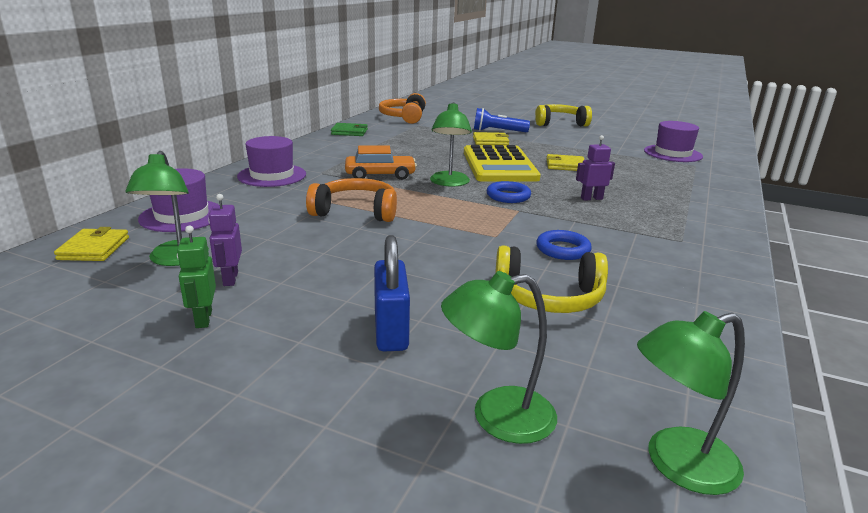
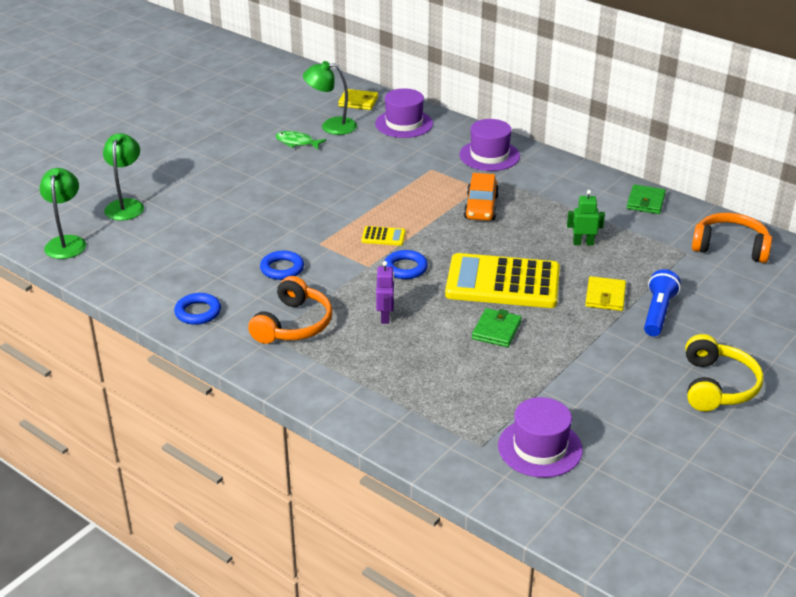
camera: 105 degrees right, 10 degrees up
(203, 319) = (254, 137): green robot -> green robot (583, 243)
(230, 279) = (297, 142): purple robot -> green fish
(356, 211) = (391, 188): orange headphones -> orange headphones (293, 324)
(391, 331) = (212, 187): blue padlock -> none
(449, 183) = (450, 241): green lamp -> none
(459, 208) = (383, 236): none -> yellow calculator
(548, 297) = (218, 245): yellow headphones -> none
(565, 165) = (496, 330): yellow wallet -> green wallet
(697, 285) = (198, 312): none -> blue ring

